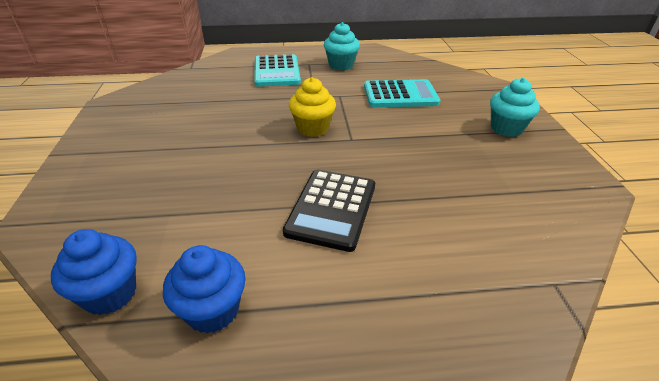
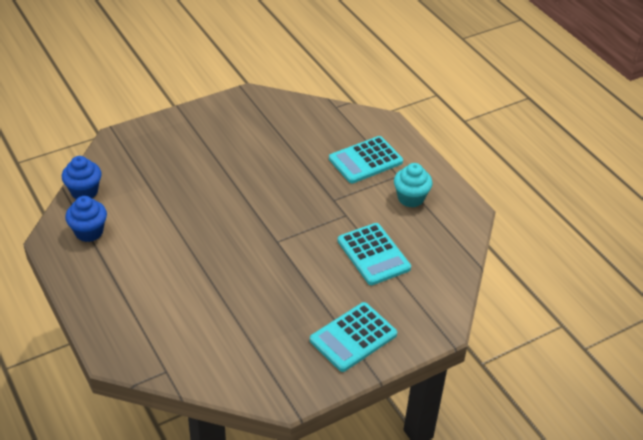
camera: 65 degrees right, 5 degrees up
(312, 128) = (280, 215): yellow cupcake -> none
(332, 209) = (187, 253): black calculator -> none
(506, 128) = (353, 337): turquoise cupcake -> turquoise calculator

